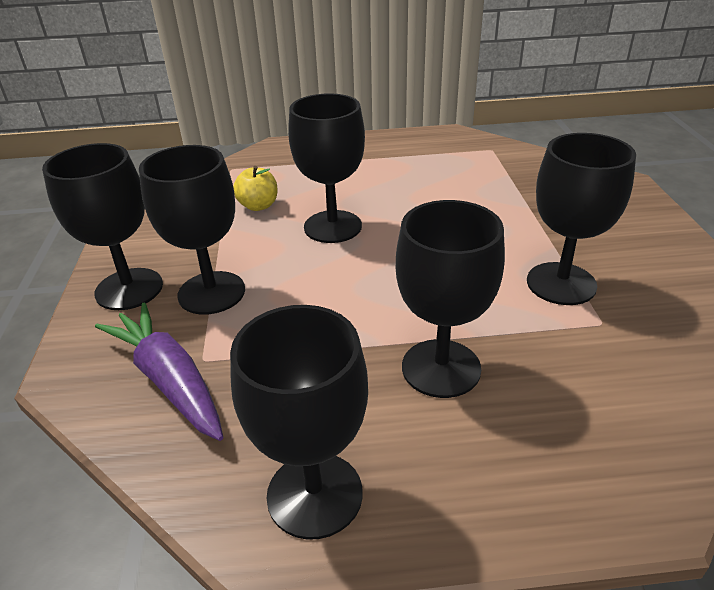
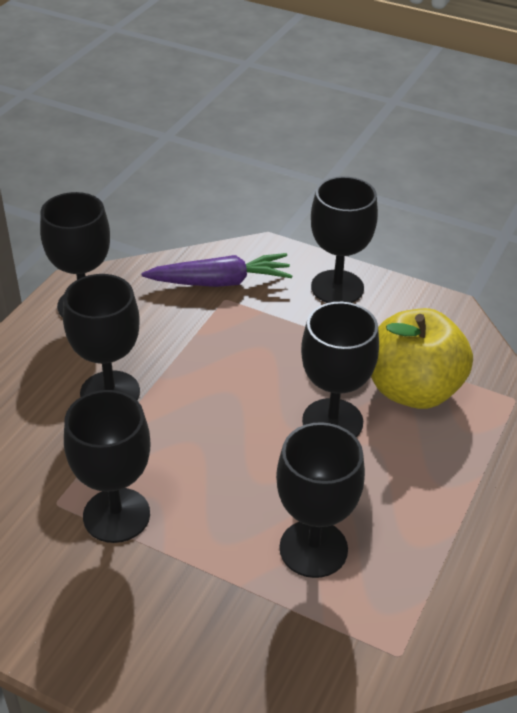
camera: 120 degrees right, 5 degrees up
(211, 293) = (295, 322): black goblet -> black goblet (313, 548)
(258, 206) = (413, 390): yellow apple -> yellow apple, size x2.14

